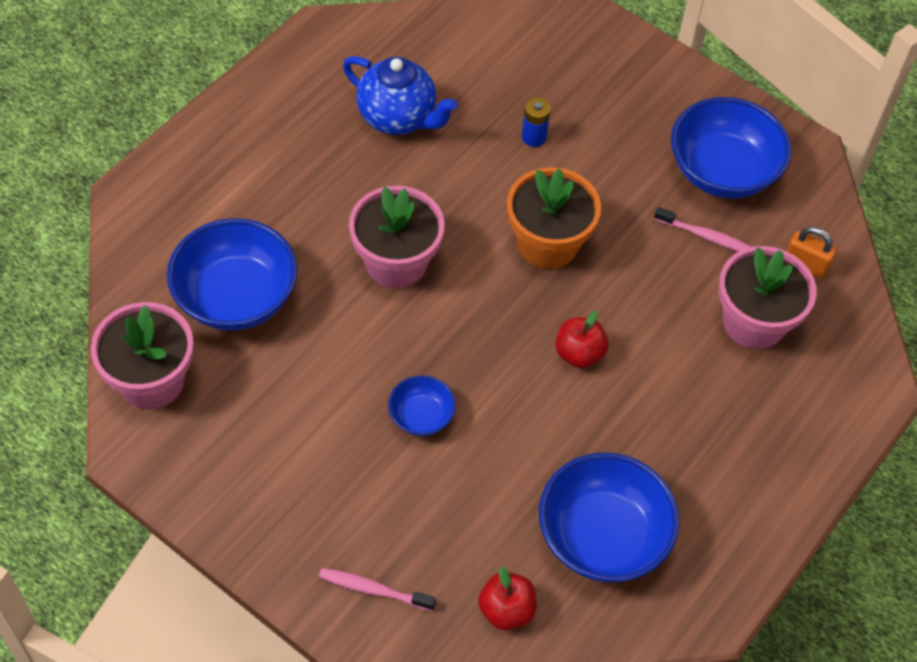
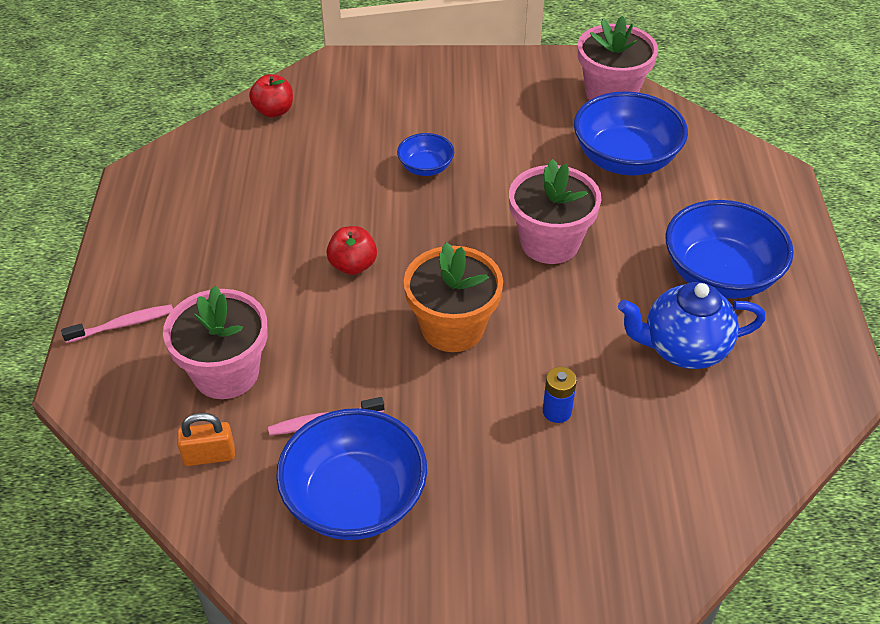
camera: 145 degrees right, 10 degrees down
(373, 589) = (363, 80): pink toothbrush -> pink toothbrush (123, 325)
(602, 537) = (242, 173): blue bowl -> blue bowl (720, 275)

